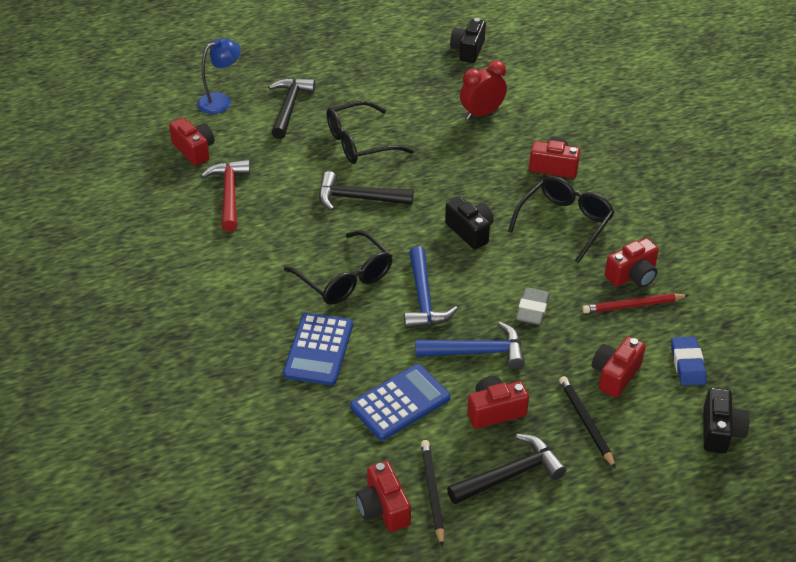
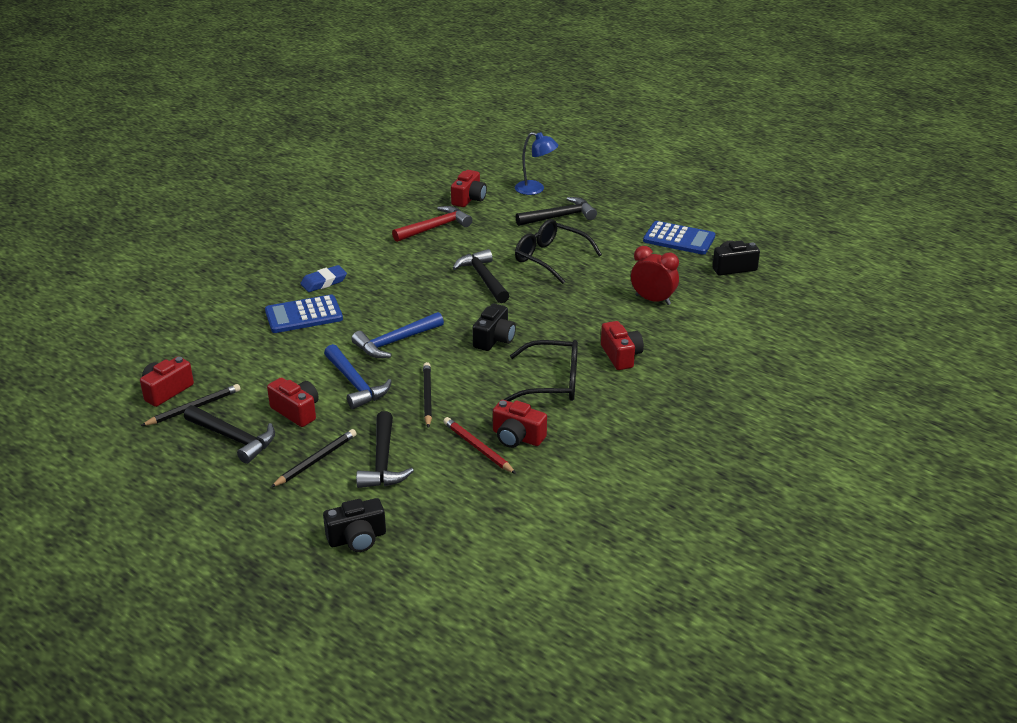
camera: 60 degrees right, 10 degrees down
(345, 279) = (387, 302): black glasses -> none
(400, 402) = (275, 366): blue calculator -> blue calculator (679, 239)
(532, 309) = (427, 396): grey eraser -> black pencil
(615, 375) = (383, 461): red camera -> black hammer
(687, 364) = (428, 498): blue eraser -> blue eraser (324, 282)

